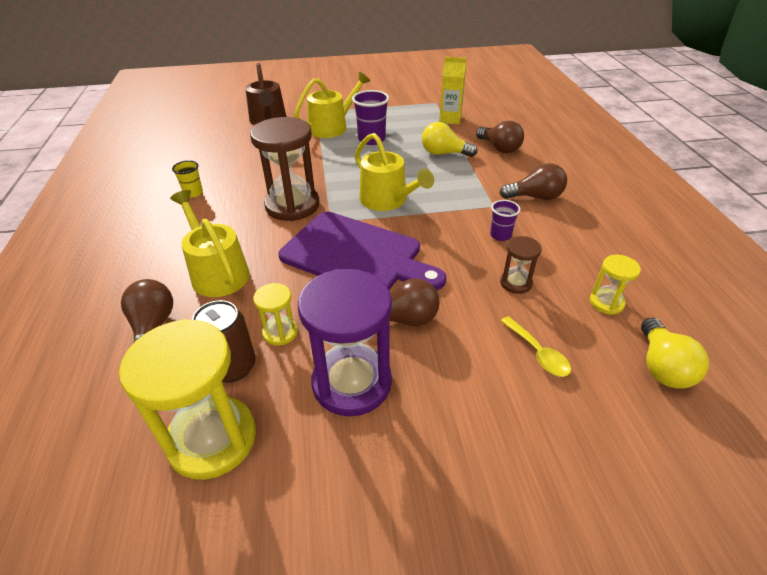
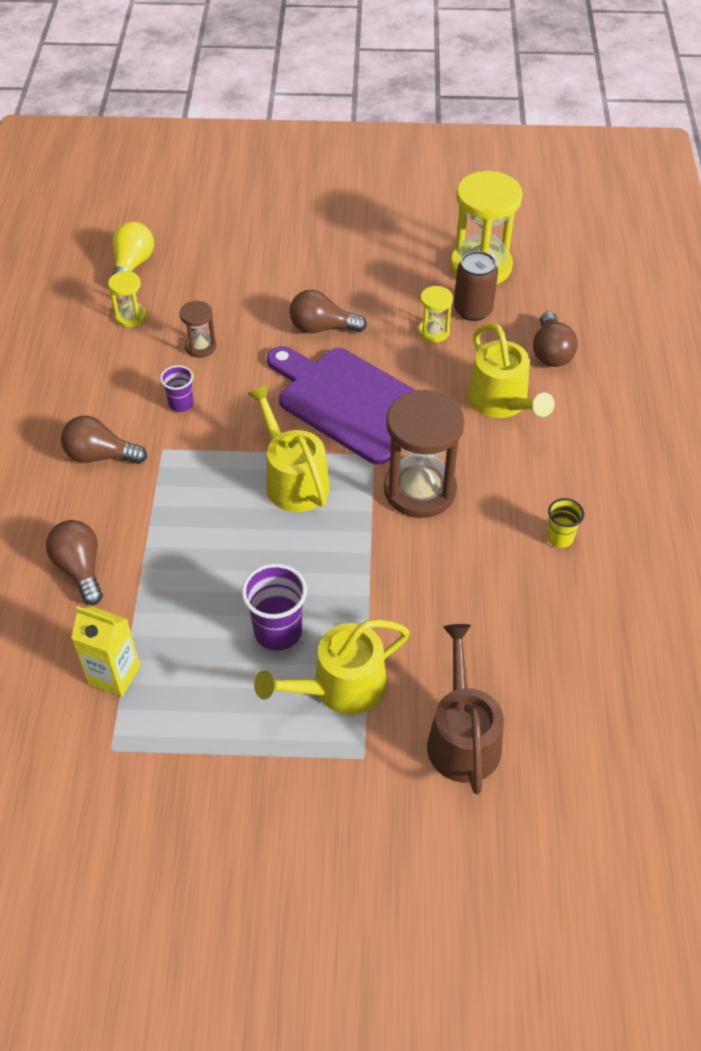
camera: 170 degrees left, 10 degrees up
(352, 383) = (377, 286): purple hourglass -> none
(444, 153) = (174, 570): yellow light bulb -> none
(538, 353) = (221, 286): yellow spoon -> none

